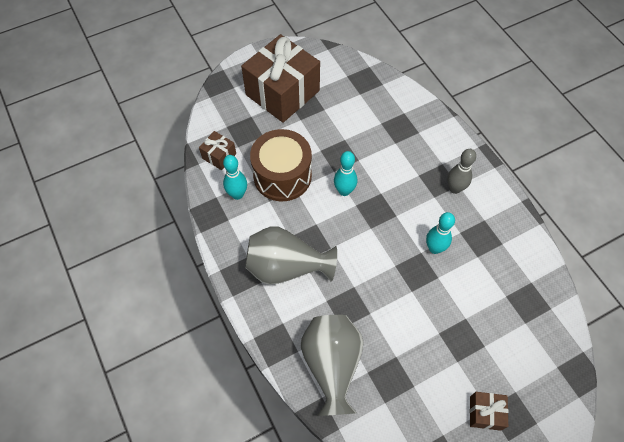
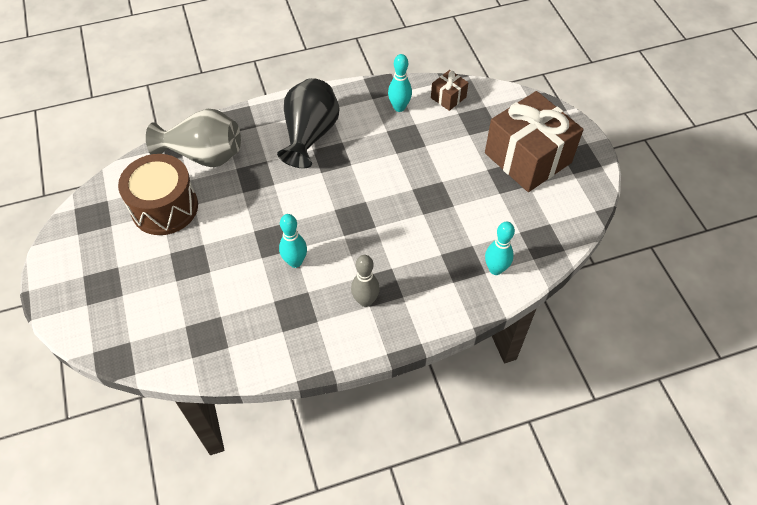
camera: 100 degrees right, 5 degrees down
(282, 176) = (414, 144): brown drum -> brown drum (165, 207)
(286, 267) = (310, 135): grey vase -> black vase
(344, 191) = (385, 194): turquoise bowling pin -> turquoise bowling pin (495, 269)
(485, 413) = (114, 263): brown gift -> none

